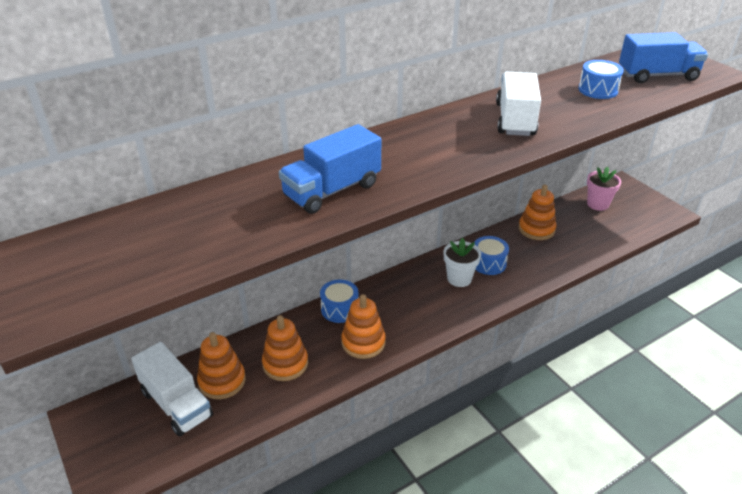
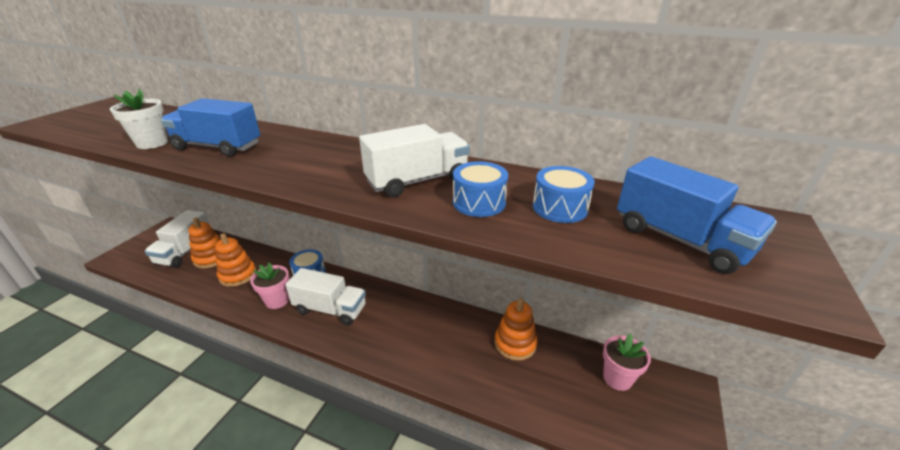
camera: 55 degrees right, 5 degrees down
(363, 342) = (277, 300): orange stacking toy -> pink flower pot
(411, 310) = (330, 309): none -> white truck
(459, 279) = (392, 320): white flower pot -> white flower pot (152, 143)
(488, 263) = (429, 330): blue drum -> blue drum (479, 202)

